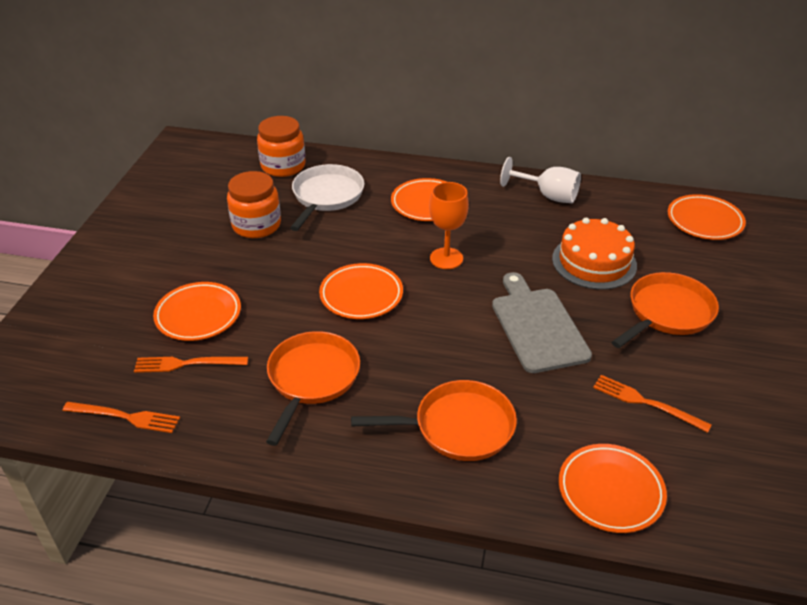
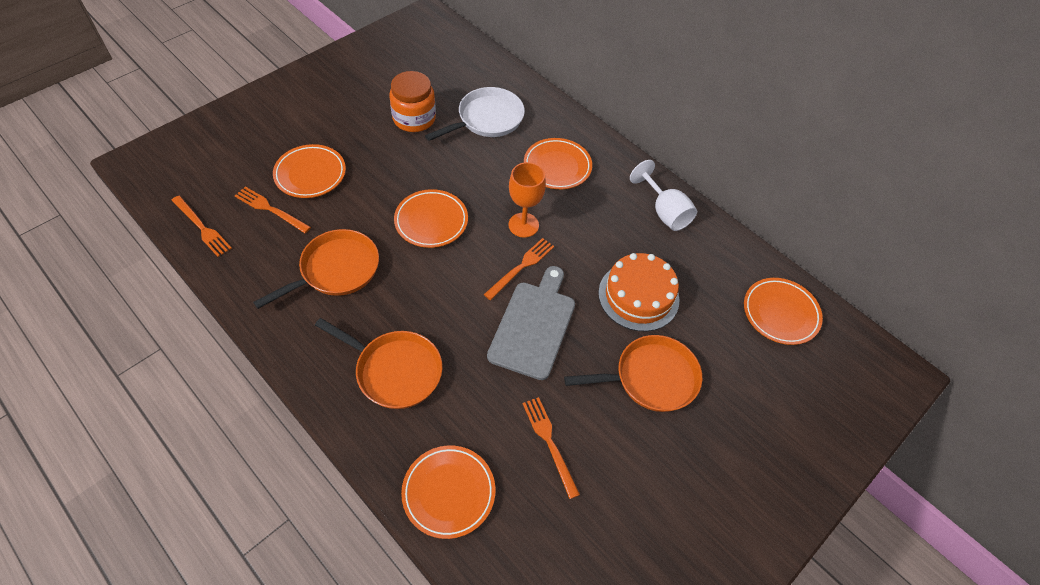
camera: 30 degrees right, 15 degrees up
(283, 166) = (481, 74): orange jar -> none
(479, 290) = (521, 267): none -> orange fork

